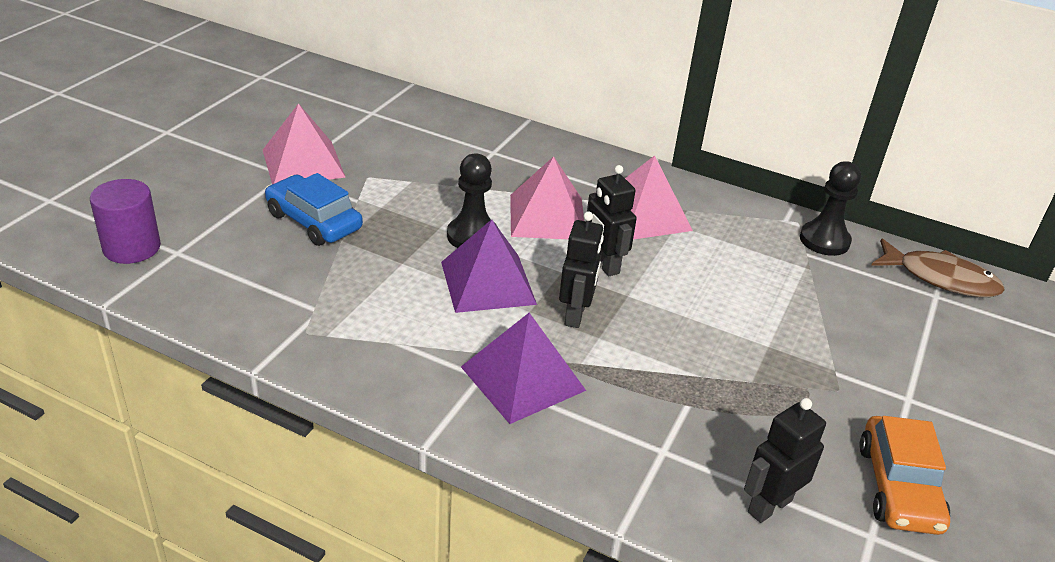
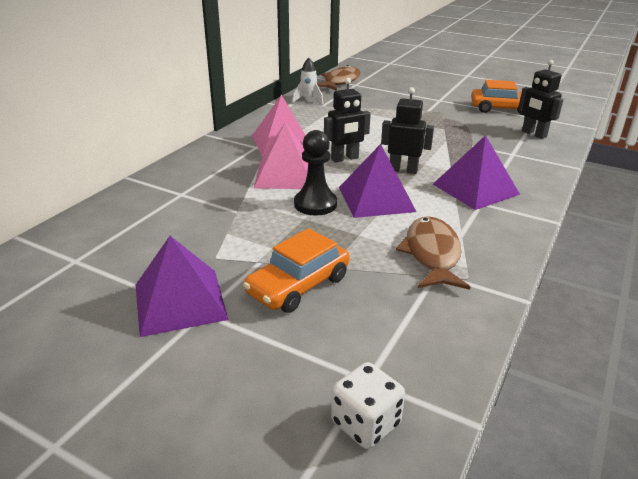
camera: 85 degrees left, 5 degrees down
(132, 248) = (365, 423): purple cylinder -> white dice
(303, 163) = (180, 301): pink pyramid -> purple pyramid
(314, 221) = (298, 285): blue car -> orange car
(356, 312) = (432, 254): none -> brown fish
(824, 240) = (308, 100): black pawn -> white rocket

